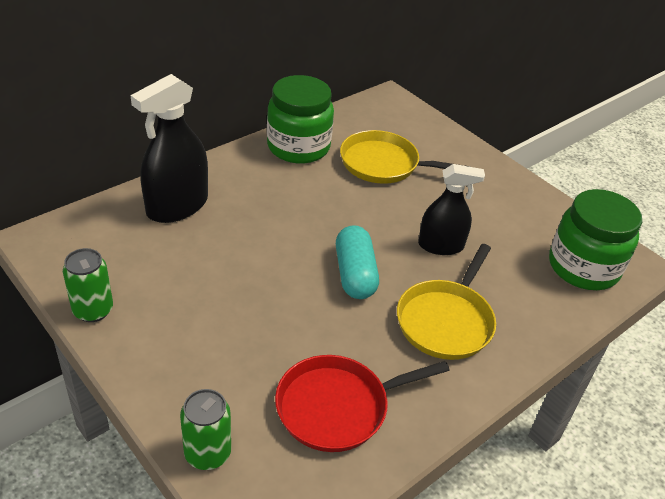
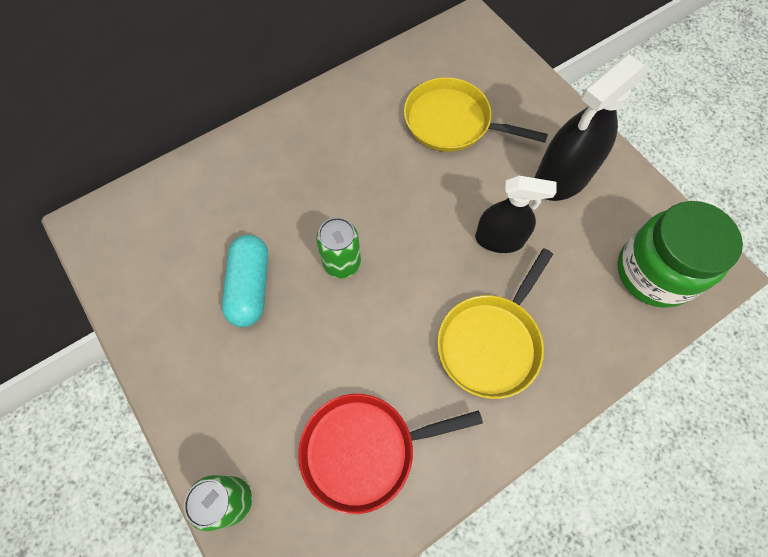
camera: 10 degrees right, 25 degrees up
(93, 310) = (134, 318): green can -> green can (342, 263)
(177, 206) = (227, 182): black spray bottle -> black spray bottle (562, 177)
(298, 147) = (361, 98): green jar -> none
(354, 274) = (401, 277): turquoise capsule -> turquoise capsule (250, 287)

